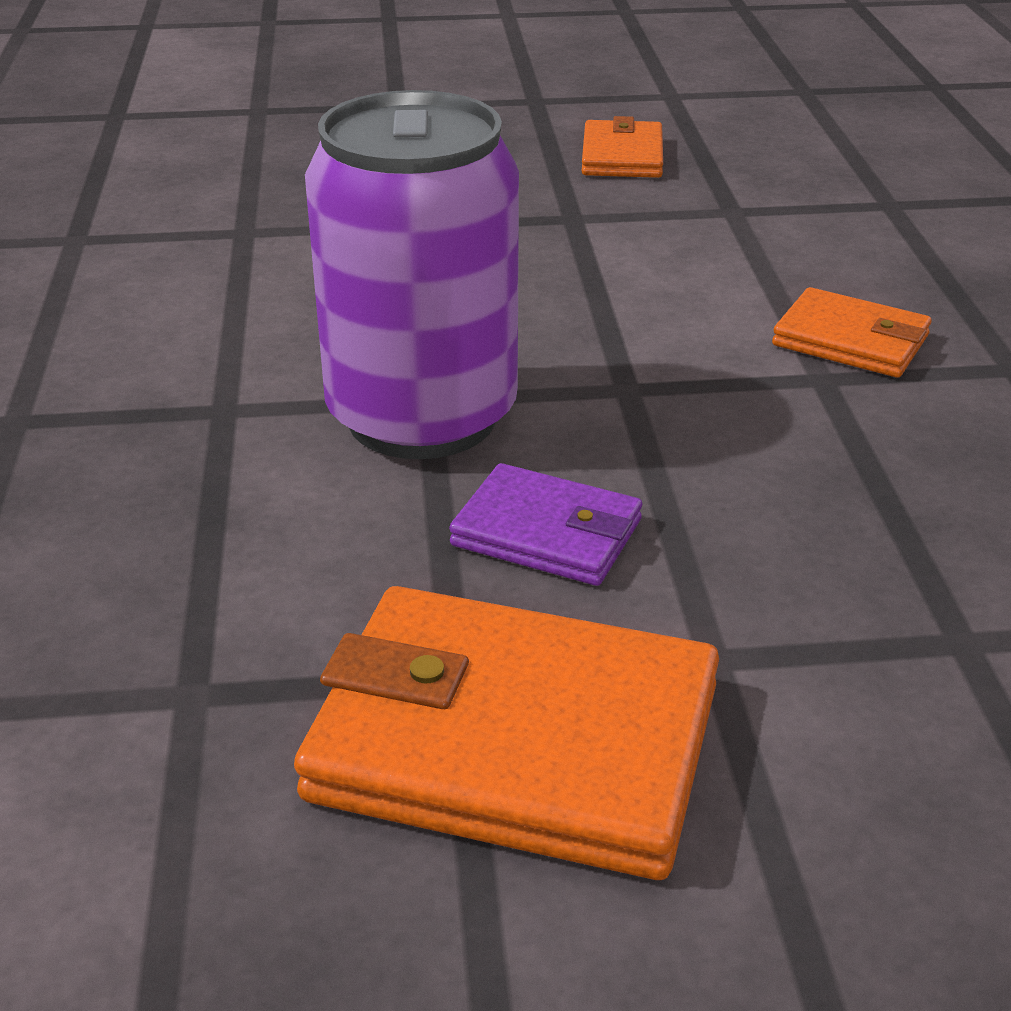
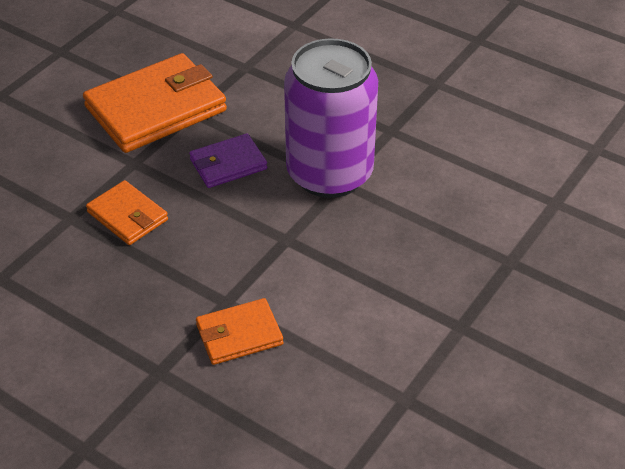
camera: 130 degrees right, 10 degrees up
(622, 156) = (525, 404): orange wallet -> orange wallet (127, 216)

